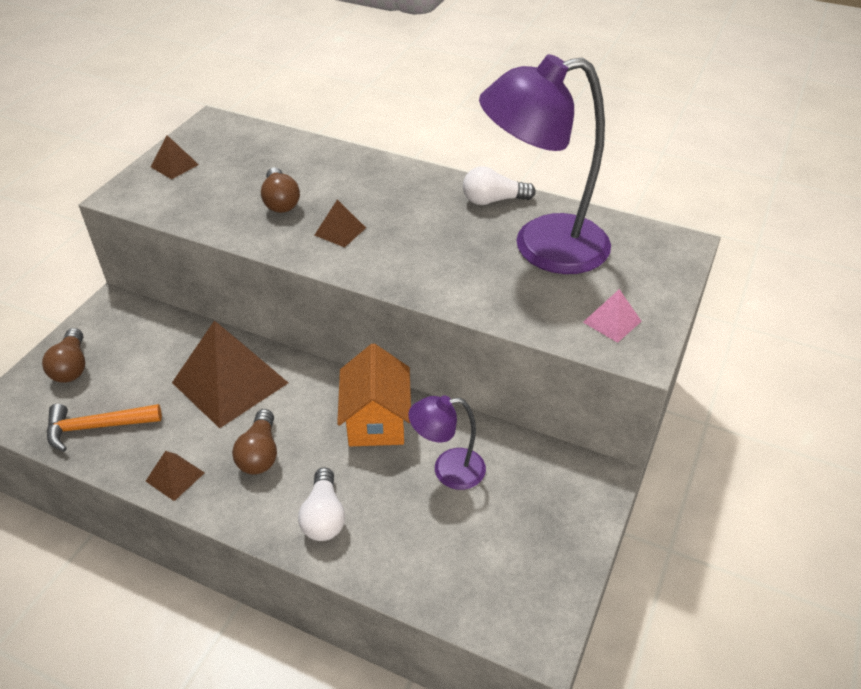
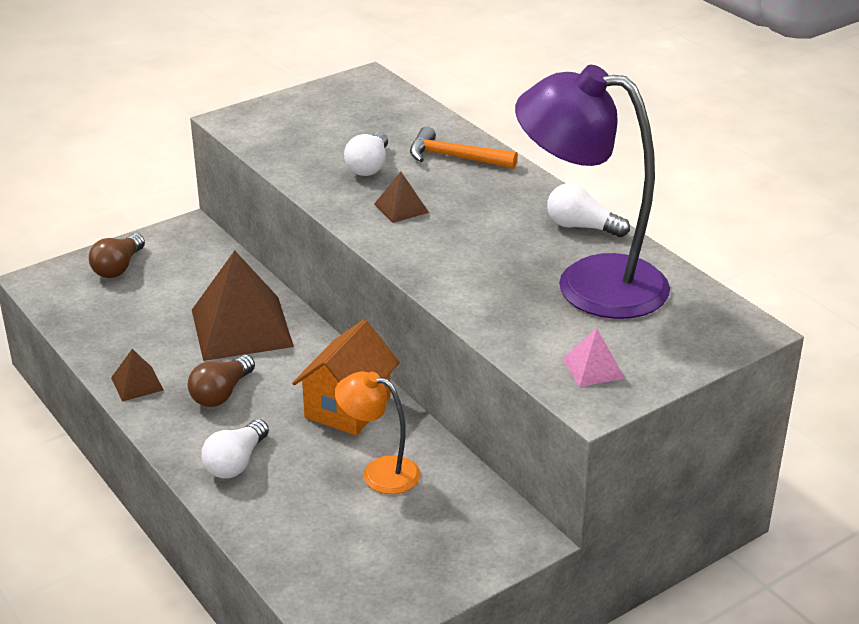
camera: 30 degrees right, 10 degrees down
(96, 427) = (103, 322): orange hammer -> orange hammer (454, 157)
(174, 165) = (299, 107): brown pyramid -> none
(280, 201) = (369, 166): brown light bulb -> white light bulb
(448, 470) = (379, 472): purple lamp -> orange lamp

